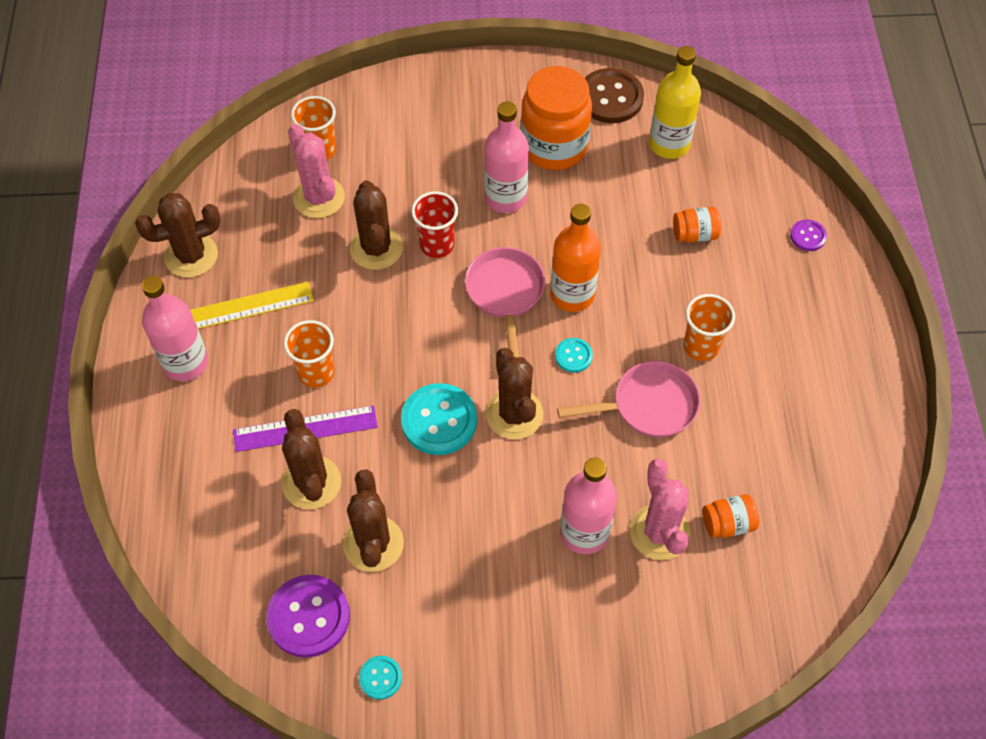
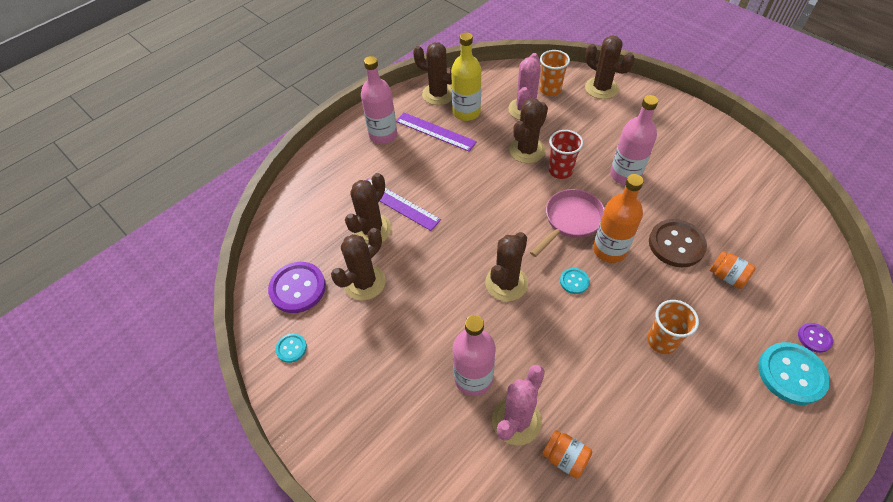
camera: 50 degrees right, 5 degrees down
(245, 307) = (435, 131): yellow ruler -> purple ruler
(316, 372) = (432, 183): orange cup -> none
(375, 106) = (601, 88): none -> brown cactus
(439, 420) = (464, 253): turquoise button -> turquoise button (791, 374)
(554, 146) = (683, 169): orange jar -> none
(610, 98) = (749, 168): brown button -> brown button (676, 244)
(649, 405) = (590, 345): pink pan -> none
(669, 144) = (763, 217): yellow bottle -> yellow bottle (466, 112)

